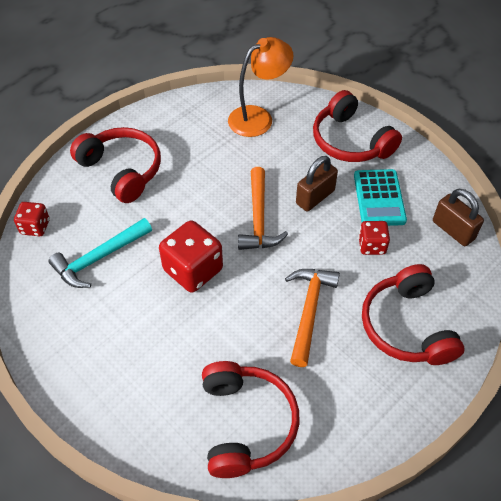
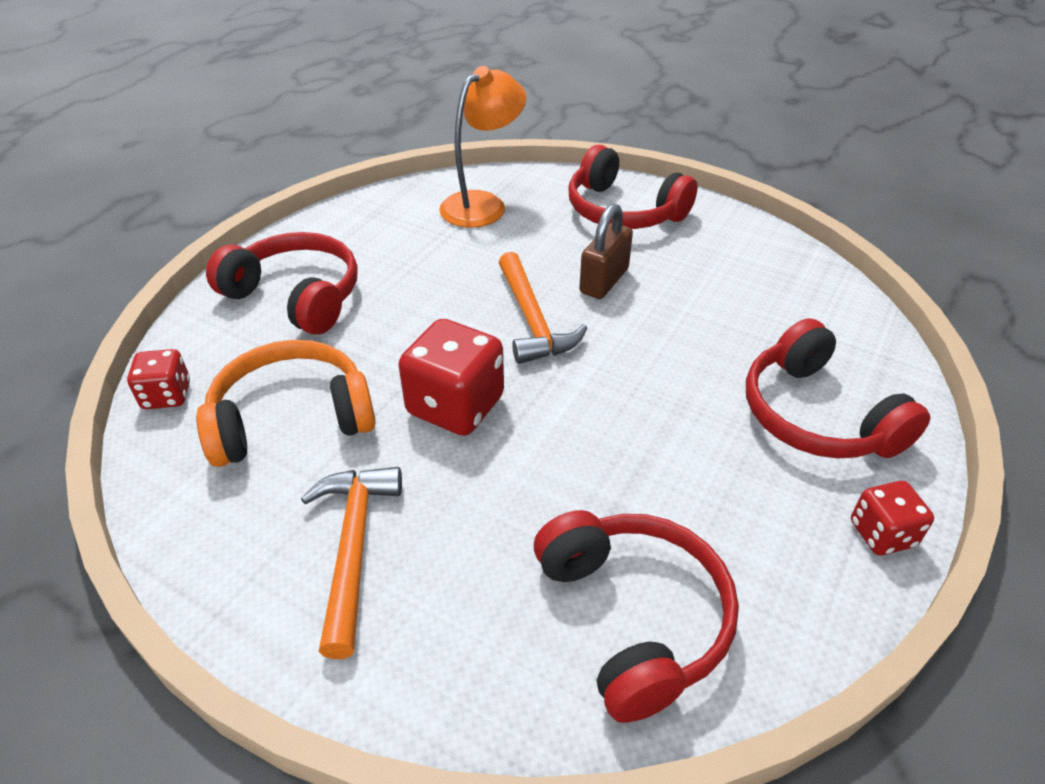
camera: 15 degrees left, 10 degrees down
(99, 258) = (291, 418): turquoise hammer -> orange headphones
(309, 311) = (662, 425): orange hammer -> orange hammer (353, 548)
(371, 245) = (713, 324): red dice -> red dice (882, 534)
(379, 198) = (694, 267): turquoise calculator -> none
(453, 230) = (814, 286): brown padlock -> none

